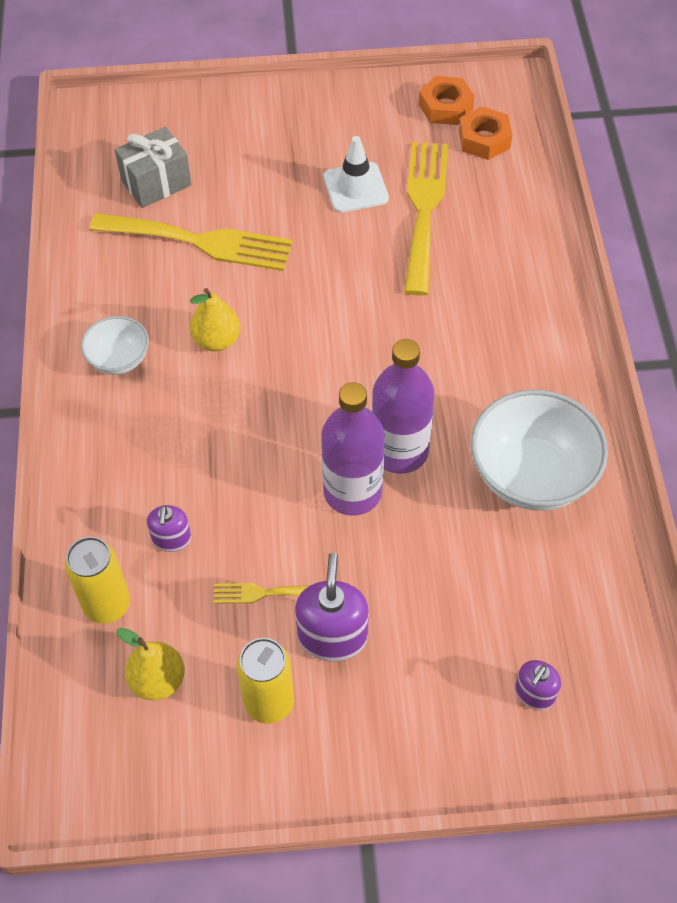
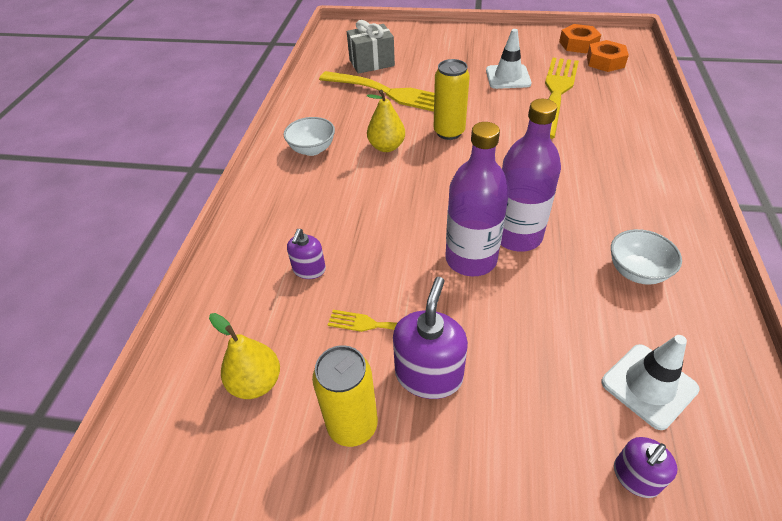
camera: 15 degrees right, 10 degrees down
(107, 605) = (238, 310): yellow can -> yellow can (449, 132)
(532, 475) = (637, 271): white bowl -> white bowl, size x0.54
(545, 604) = (649, 385): none -> white traffic cone

